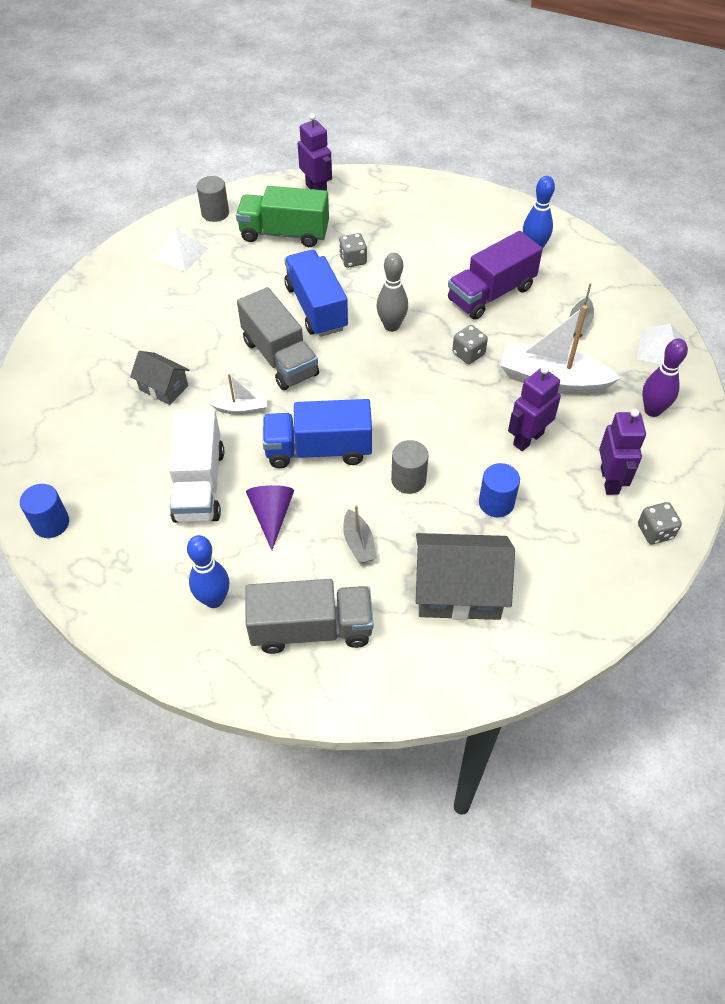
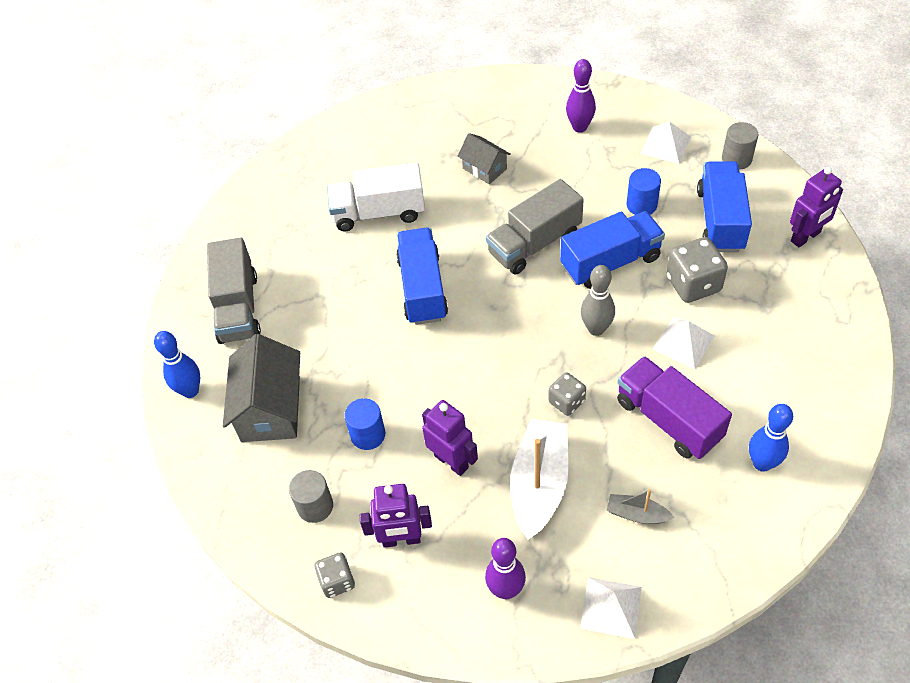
camera: 90 degrees right, 0 degrees up
(51, 523) = (337, 133): blue cylinder -> blue cylinder (641, 205)
(132, 309) = (579, 127): none -> purple bowling pin
(163, 387) = (484, 168): grey house -> grey house turned 75 degrees counterclockwise
(214, 600) = (267, 242): blue bowling pin -> blue bowling pin (190, 391)
(241, 408) = (466, 226): white boat -> none
(271, 515) = (348, 266): purple cone -> none
(284, 233) = (720, 220): green truck -> blue truck
(353, 260) = (693, 284): grey dice -> grey dice, size x1.67
(359, 543) = (320, 330): grey boat -> none
(408, 480) = (392, 361): grey cylinder -> grey cylinder (315, 506)
(414, 274) = (683, 342): none -> white pyramid

